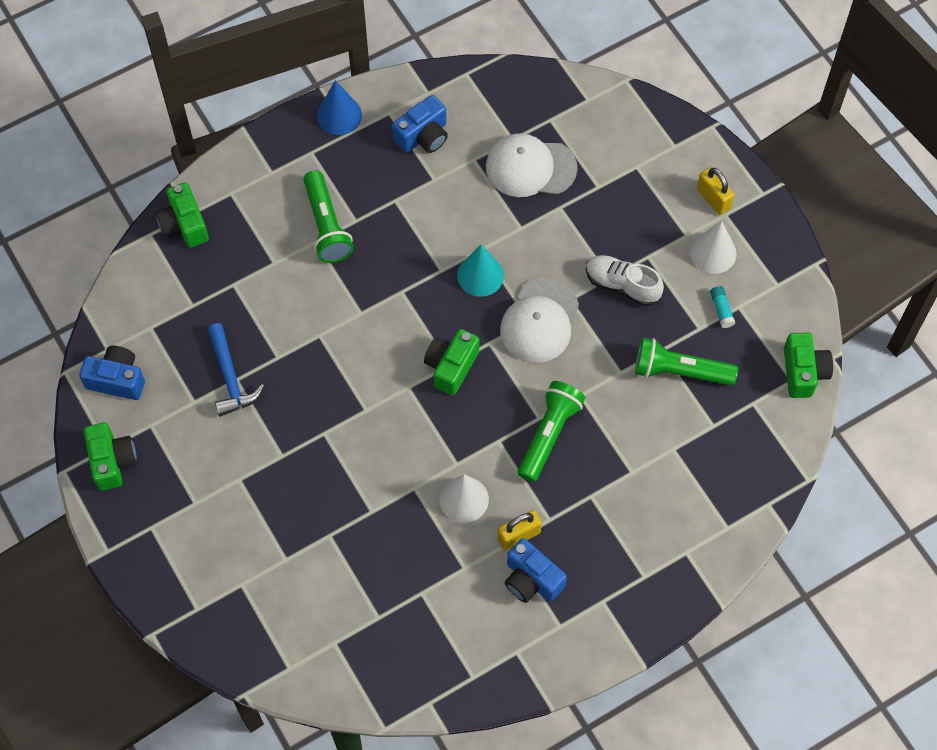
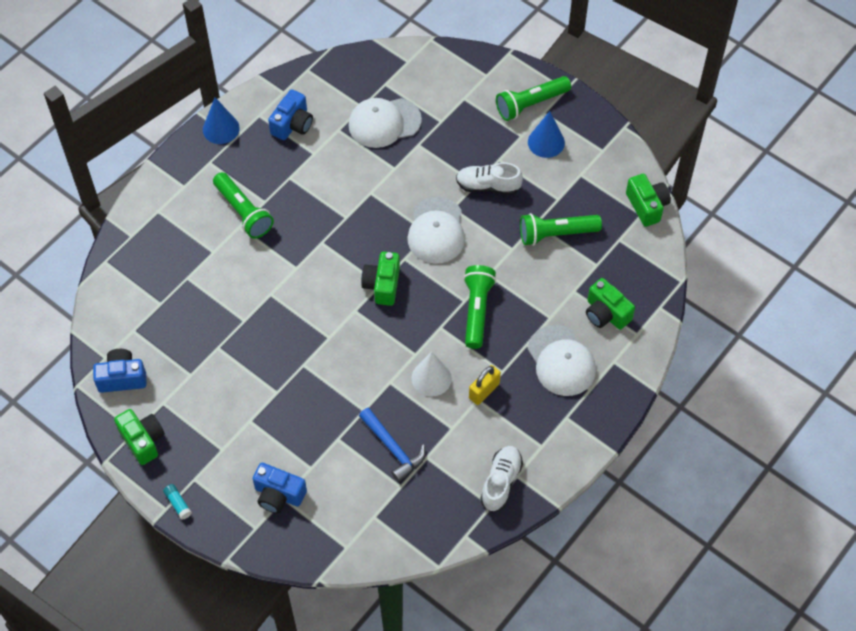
camera: 20 degrees left, 5 degrees down
(184, 225) = (130, 246): green camera -> green camera (606, 313)
(230, 378) = (213, 348): blue hammer -> blue hammer (393, 448)
(480, 275) = (377, 212): turquoise cone -> none
(495, 653) = (501, 482): none -> white shoe
(531, 580) = (506, 419): blue camera -> blue camera (278, 495)
(624, 530) = (561, 361): none -> white cap
(713, 199) = (530, 104): yellow padlock -> green flashlight
(713, 252) = (546, 142): white cone -> blue cone
(721, 309) = (568, 180): turquoise glue stick -> turquoise glue stick (178, 503)

